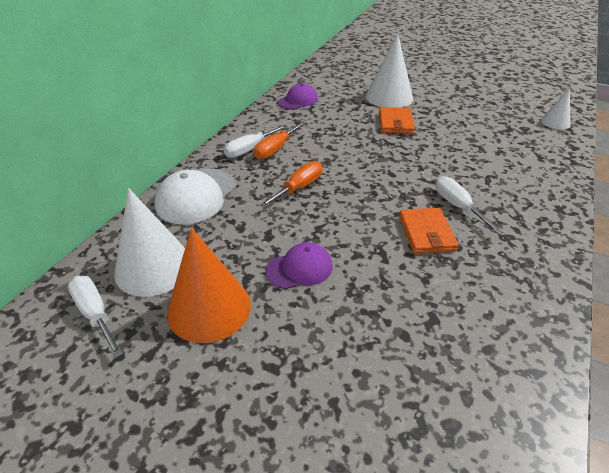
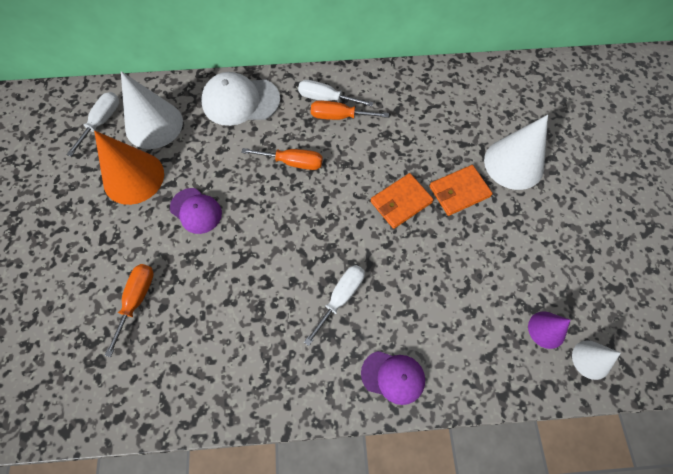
camera: 60 degrees right, 25 degrees up
(298, 100) = (439, 89): purple cap -> purple cap (393, 377)
(382, 357) = (137, 300): none -> orange screwdriver
(426, 233) = (286, 284): orange wallet -> orange wallet (401, 202)
(527, 129) = (546, 329): none -> purple cone

